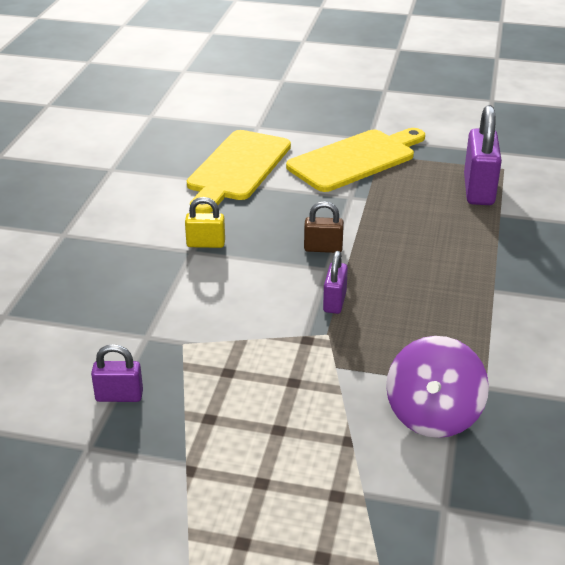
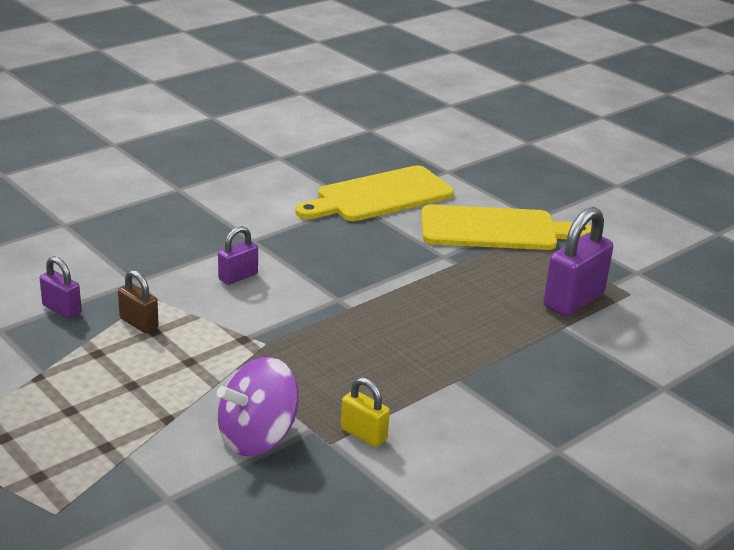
camera: 35 degrees right, 5 degrees down
(206, 244) = (271, 239): yellow padlock -> yellow padlock (363, 434)
(323, 248) = (358, 283): brown padlock -> brown padlock (139, 323)
(334, 302) = (306, 324): purple padlock -> purple padlock (238, 277)

